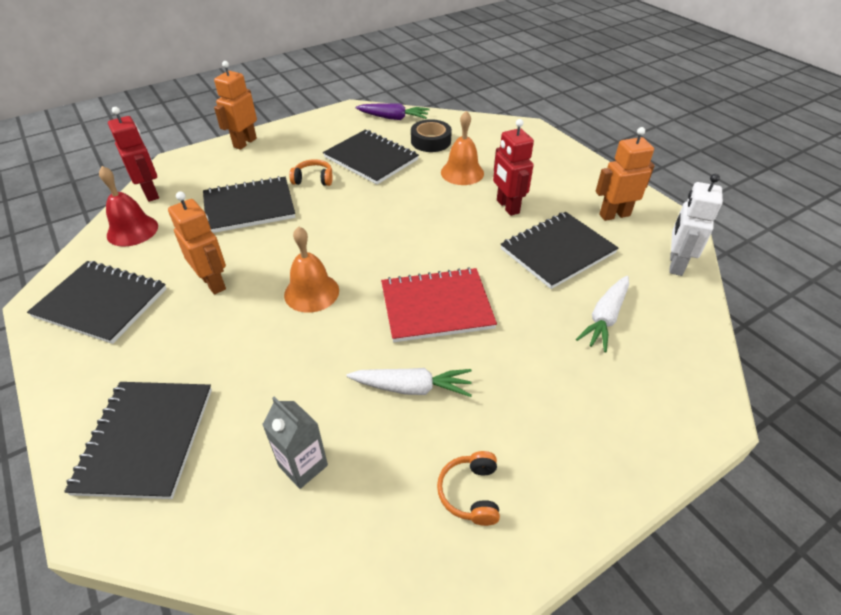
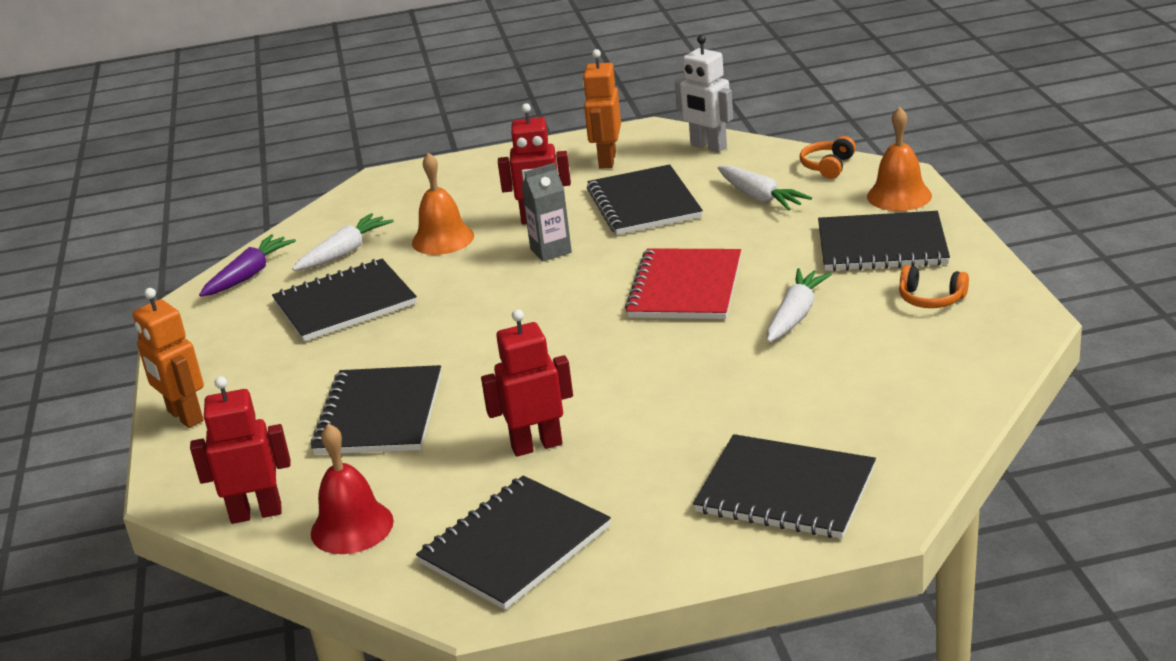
camera: 65 degrees left, 15 degrees down
(213, 283) = (536, 445): orange robot -> red robot
(303, 465) = (865, 386): grey carton -> grey carton (550, 251)
(311, 292) = (607, 369): orange bell -> orange bell (899, 196)
(313, 179) = (355, 355): orange headphones -> orange headphones (828, 166)
(431, 141) = (344, 252): black tape -> white carrot
(559, 429) = (882, 245): none -> black notebook

